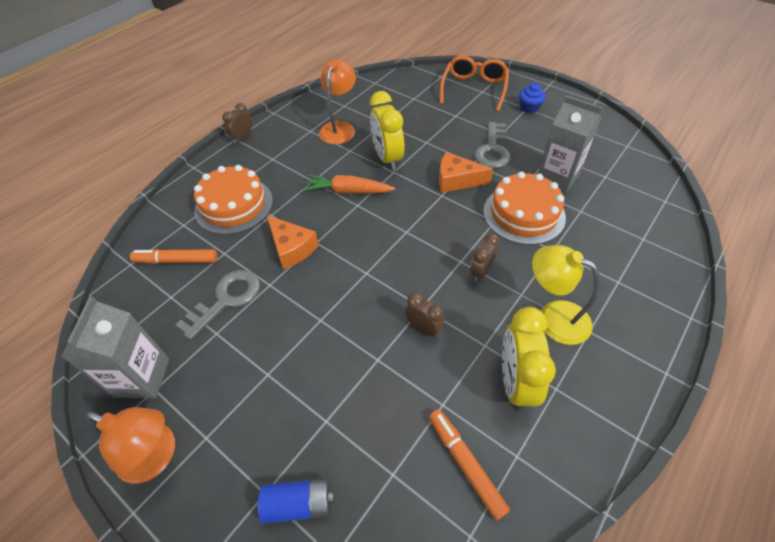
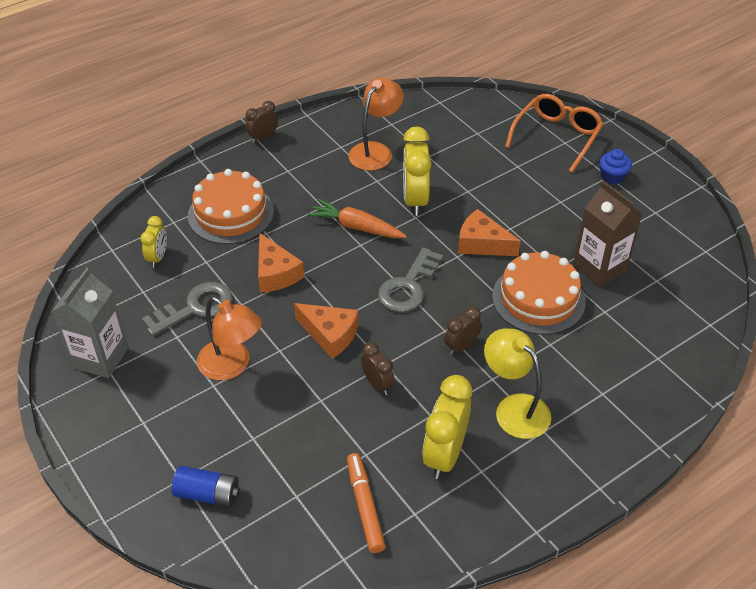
camera: 15 degrees right, 5 degrees down
(156, 457) = (97, 425): orange lamp -> orange lamp (232, 366)
(176, 261) = (158, 257): orange marker -> yellow clock
(362, 292) = (330, 334): none -> orange cheese
(493, 150) = (541, 218): grey key -> grey key (408, 286)
(557, 177) = (599, 268): grey carton -> brown carton

